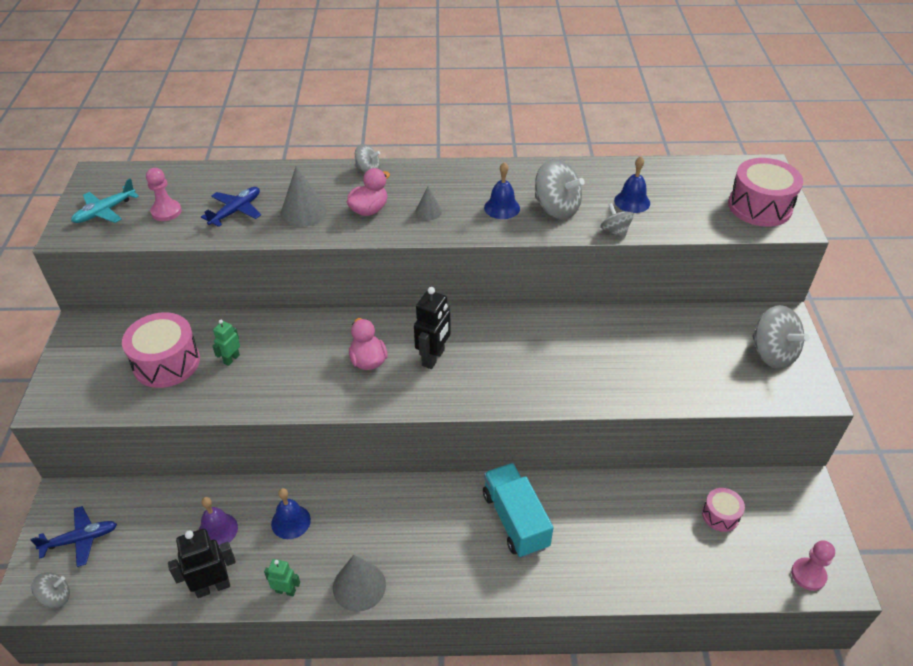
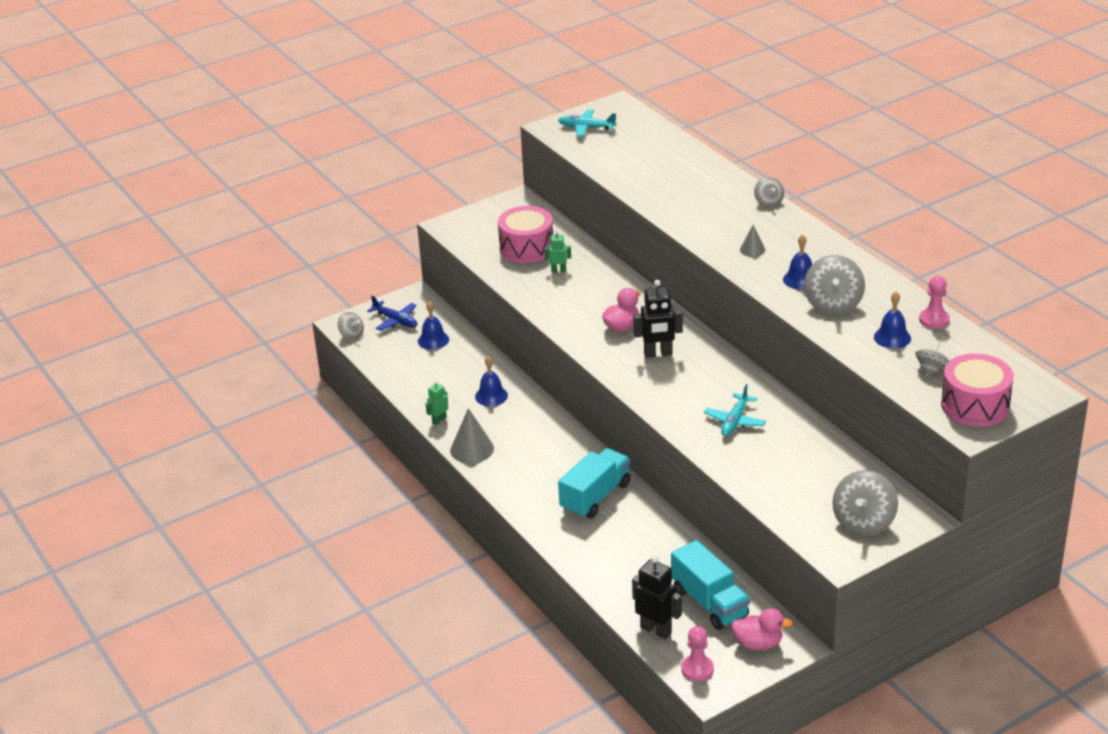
camera: 60 degrees right, 10 degrees down
(151, 523) = (433, 340): none -> blue bell
(166, 212) = (615, 149): pink pawn -> pink pawn (934, 320)
(213, 587) = (414, 390): black robot -> black robot (656, 630)
(217, 530) = (455, 369): purple bell -> none
(236, 211) = (649, 174): blue plane -> none
(285, 591) = (439, 420): green robot -> green robot turned 120 degrees counterclockwise
(303, 212) = (683, 199): grey cone -> none
(369, 210) = (721, 224): pink duck -> pink duck (758, 643)
(576, 359) = (735, 421): none -> turquoise plane
(615, 231) = (839, 342): grey spinning top -> grey spinning top (931, 370)
(720, 515) = (709, 603): pink drum -> turquoise truck

